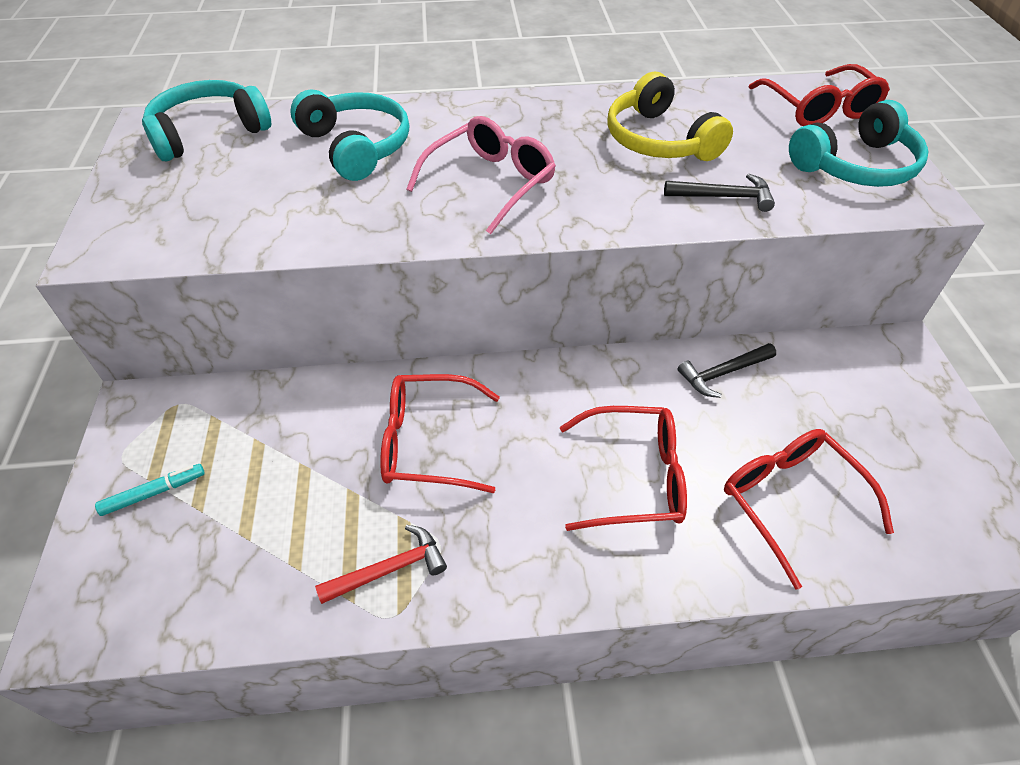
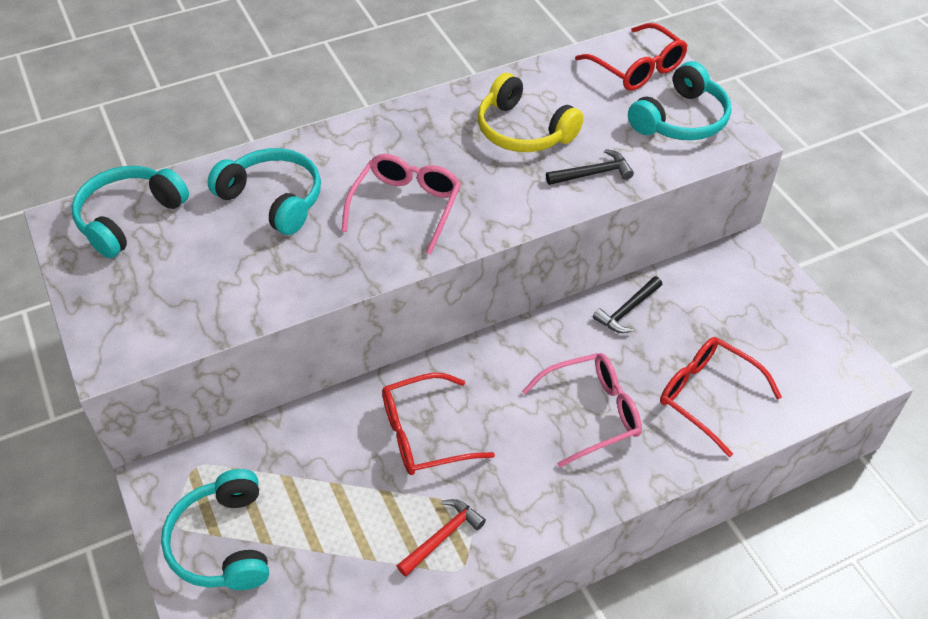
camera: 20 degrees left, 0 degrees up
(154, 493) = (223, 543): turquoise marker -> turquoise headphones
(632, 477) = (590, 413): red glasses -> pink glasses

